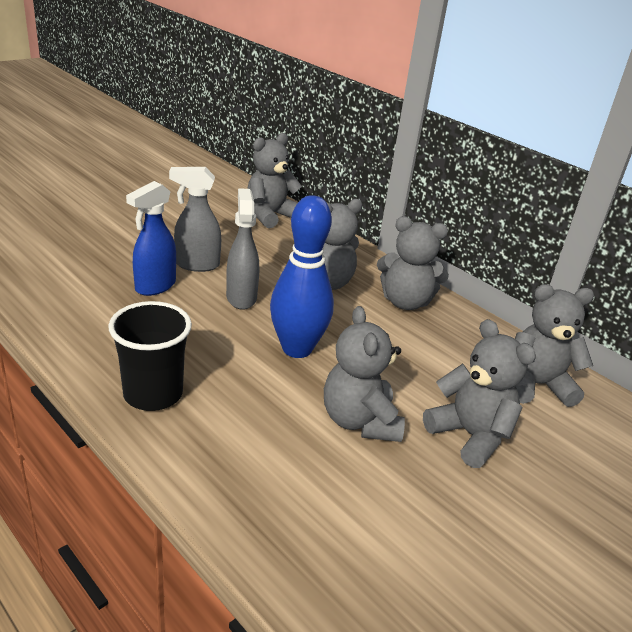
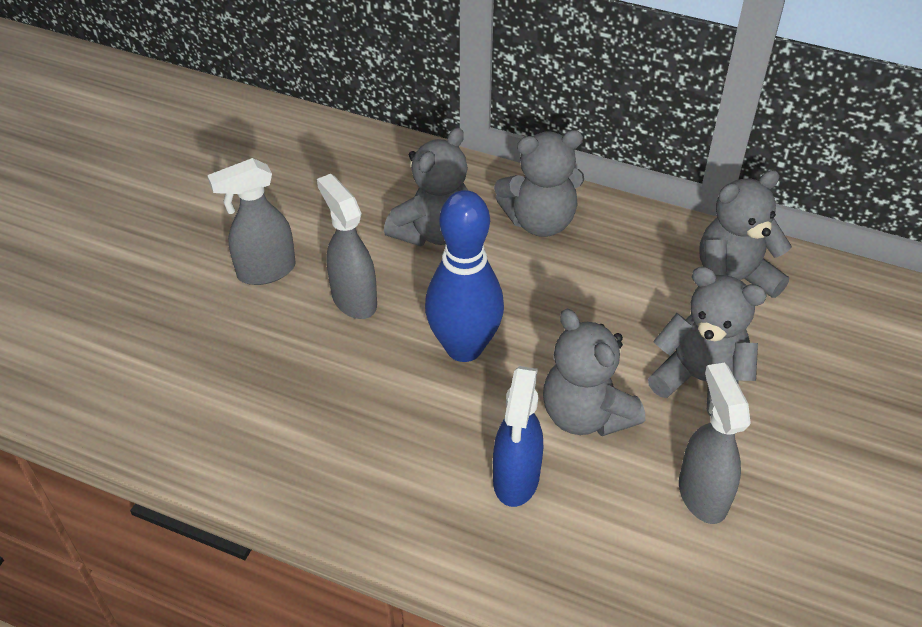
camera: 20 degrees left, 15 degrees up
(153, 394) = (353, 484): black cup -> none
(155, 286) = (241, 329): blue spray bottle -> blue spray bottle (516, 480)
(270, 215) = (298, 144): grey teddy bear -> none
(422, 511) = (702, 494): none -> grey spray bottle

